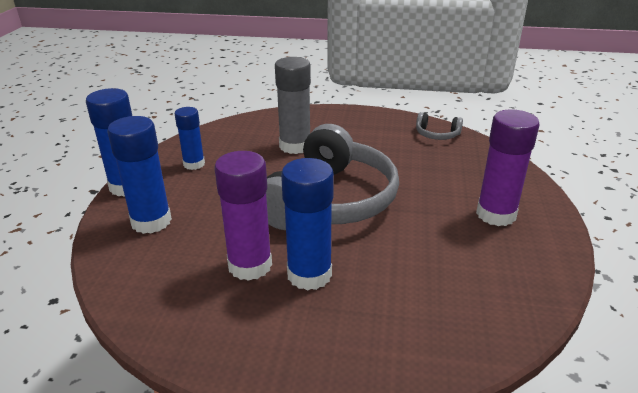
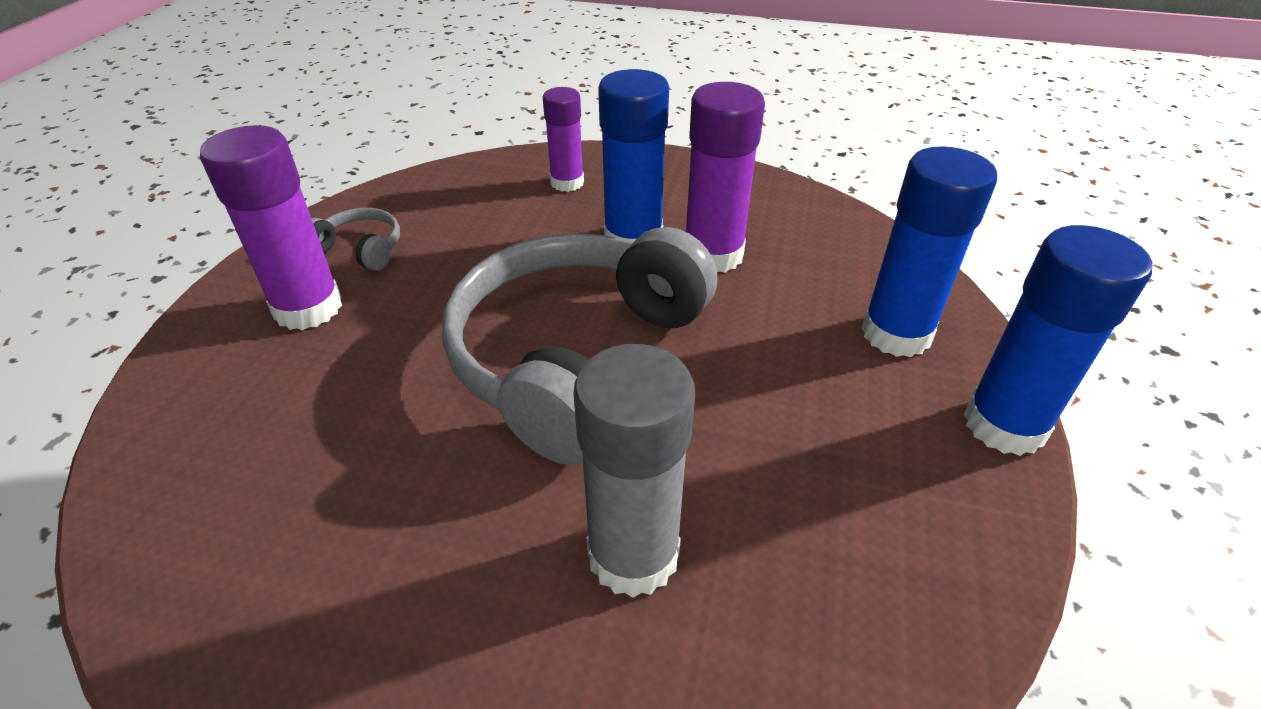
camera: 175 degrees left, 10 degrees up
(194, 164) = (892, 493): blue glue stick -> none
(380, 334) = (567, 183): none -> purple glue stick
(437, 134) = (200, 580): grey headphones -> grey headphones (360, 249)

